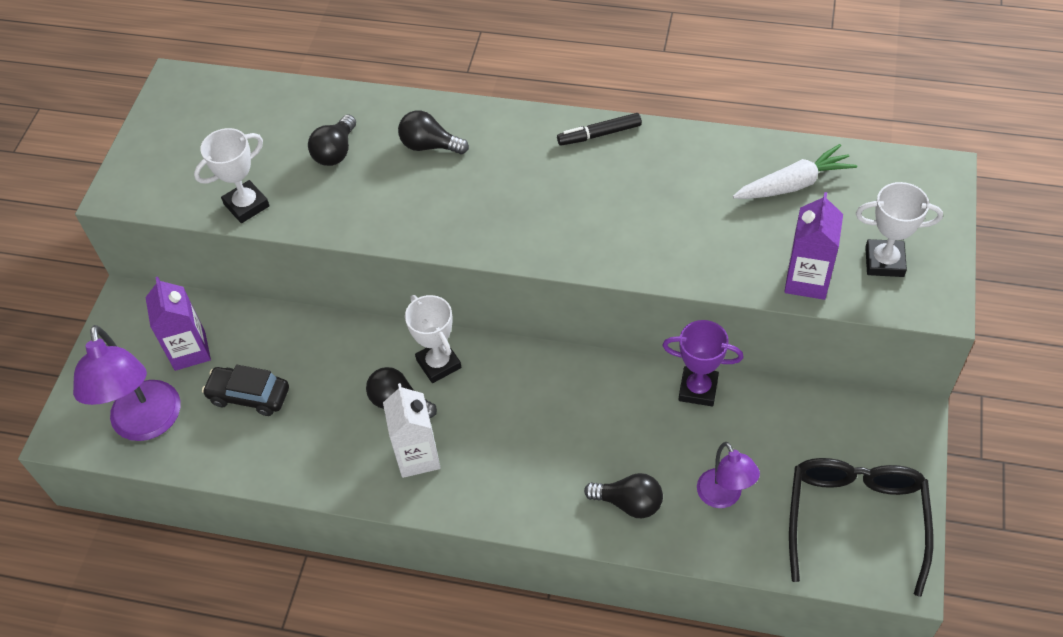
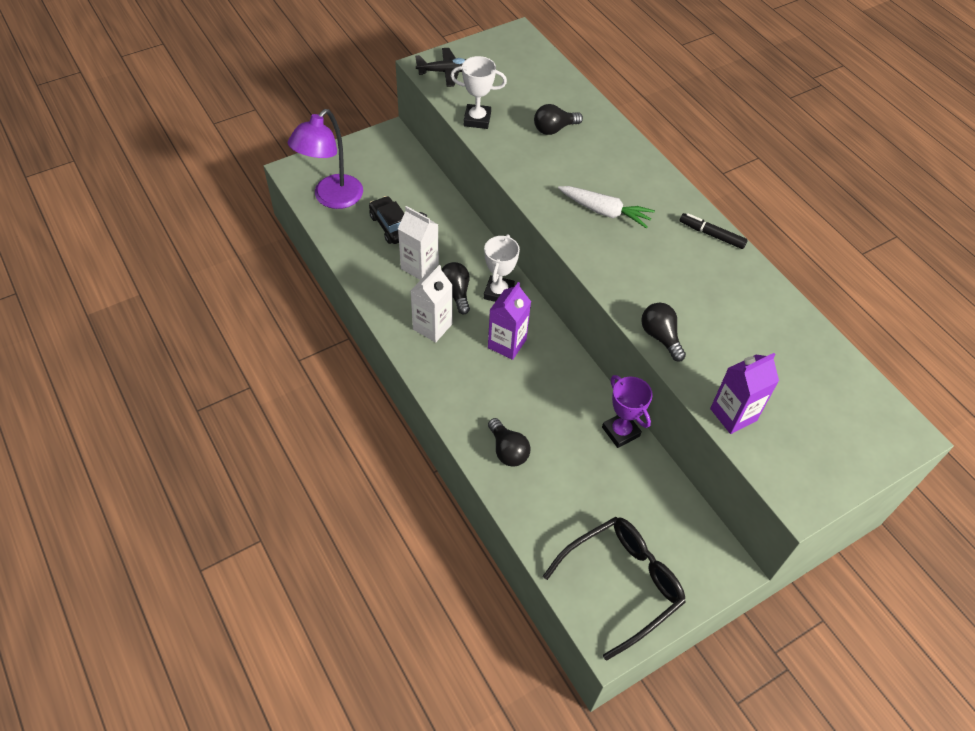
camera: 40 degrees right, 0 degrees up
(149, 181) = (446, 72): none -> black plane
(190, 351) = (390, 182): purple carton -> purple carton (507, 344)
(330, 410) = (419, 266): none -> white carton
(430, 146) = (607, 165): black light bulb -> black light bulb (660, 337)
(724, 497) = (562, 498): purple lamp -> none
(794, 184) = (797, 358): white carrot -> white carrot (605, 211)
(884, 261) = (798, 448): white trophy -> none

